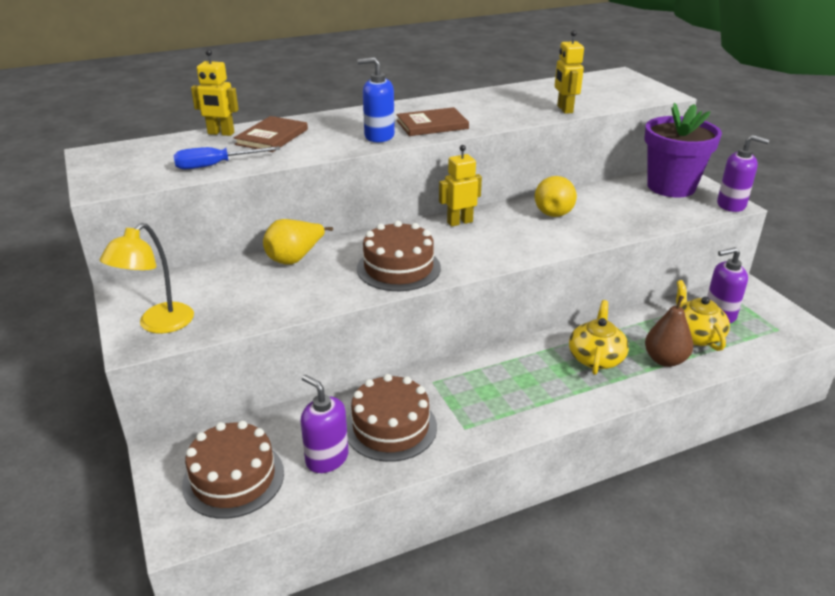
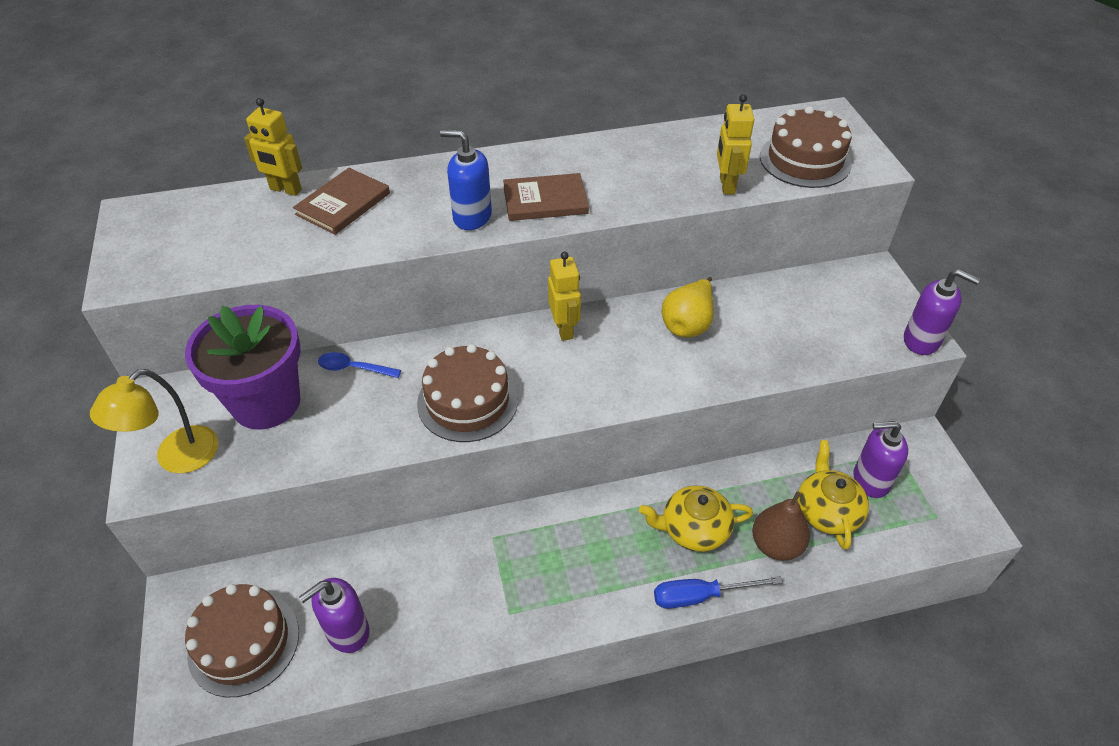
camera: 10 degrees right, 15 degrees up
(216, 165) = (262, 253): blue screwdriver -> blue screwdriver (700, 596)
(295, 258) = (353, 368): yellow pear -> blue spoon
(326, 458) = (347, 631): purple soap dispenser -> purple soap dispenser turned 90 degrees counterclockwise
(391, 427) = (427, 598): brown cake -> brown cake (805, 160)
(459, 222) = (564, 329): yellow robot -> yellow robot turned 90 degrees clockwise
(596, 358) = (694, 529): yellow teapot -> yellow teapot turned 120 degrees counterclockwise
(671, 187) = (854, 296): purple flower pot -> purple flower pot (266, 403)

